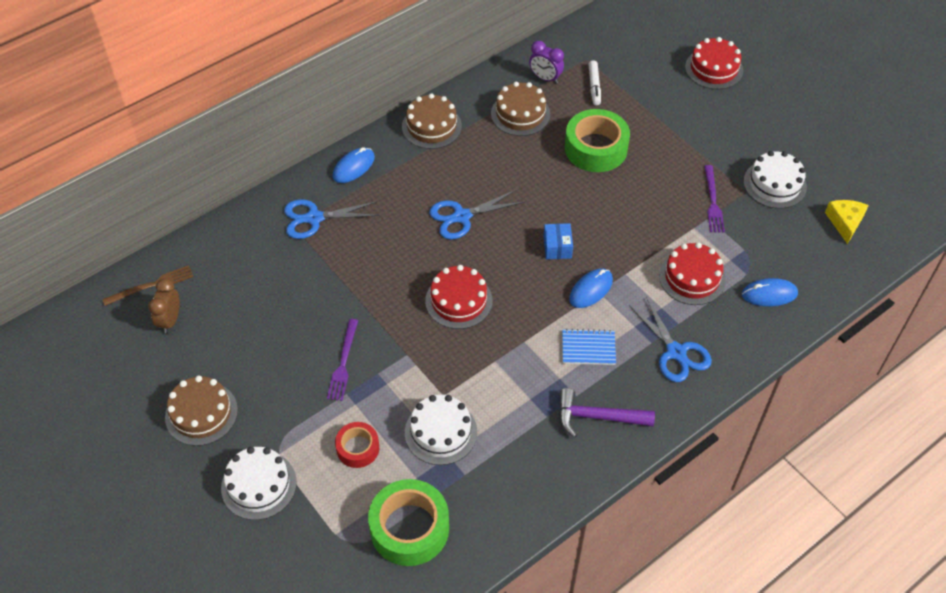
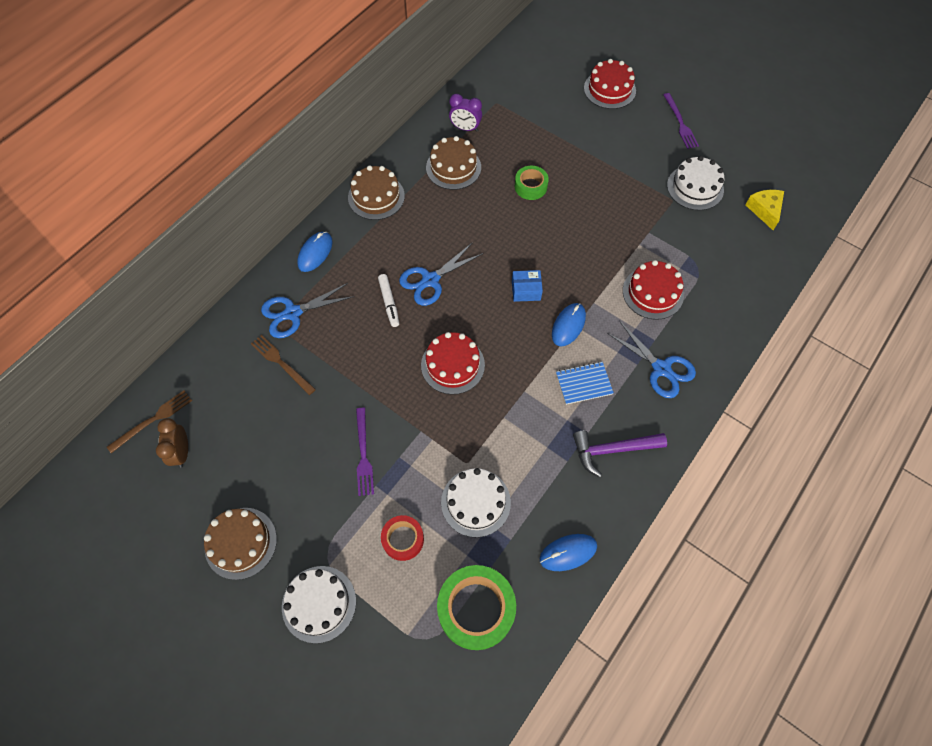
camera: 15 degrees left, 10 degrees up
(289, 262) = (281, 363): none -> brown fork
(557, 247) = (526, 290): blue box -> blue box turned 75 degrees counterclockwise
(594, 86) = (511, 127): white marker -> white marker (389, 303)
(596, 148) = (530, 186): green tape -> green tape, size x0.57
(713, 201) = (648, 215): purple fork -> purple fork (680, 123)
(769, 294) = (723, 293): blue mouse -> blue mouse (568, 552)

